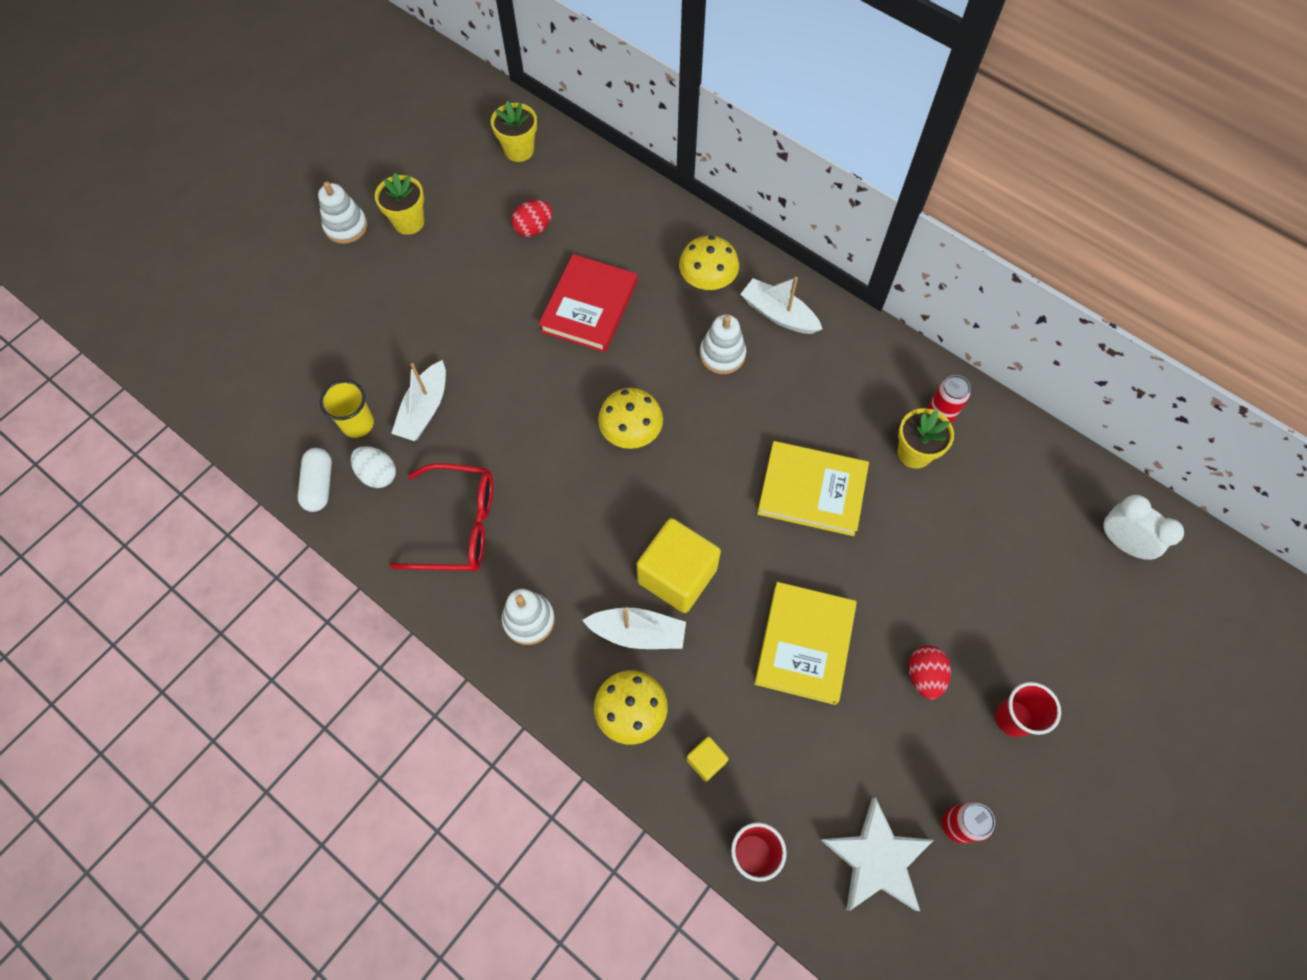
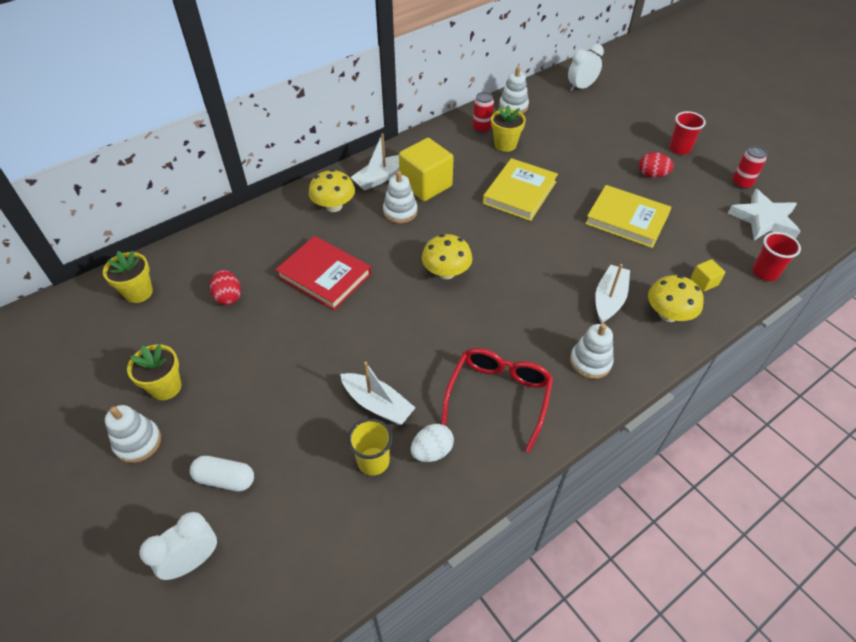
camera: 75 degrees left, 15 degrees down
(242, 313) = (193, 560): none -> white clock
(319, 485) = (429, 504): white capsule -> white capsule (225, 479)
(677, 575) = (568, 270): yellow cube -> yellow cube (426, 185)
(1017, 447) = (513, 106): none -> white stacking toy

